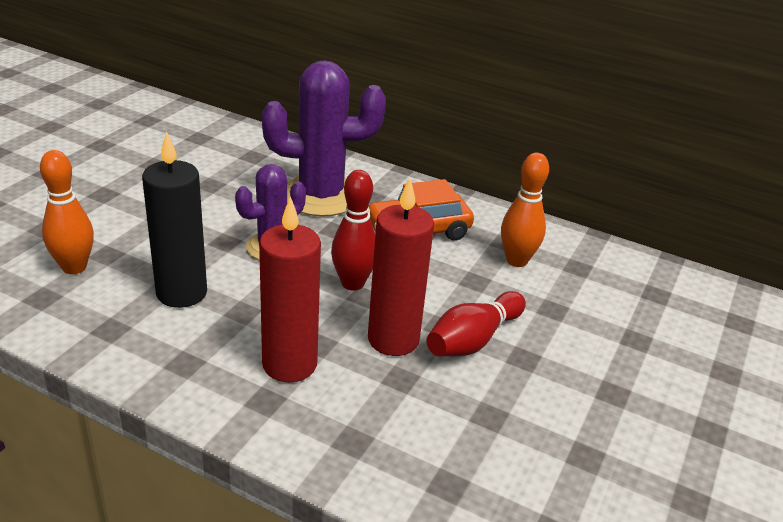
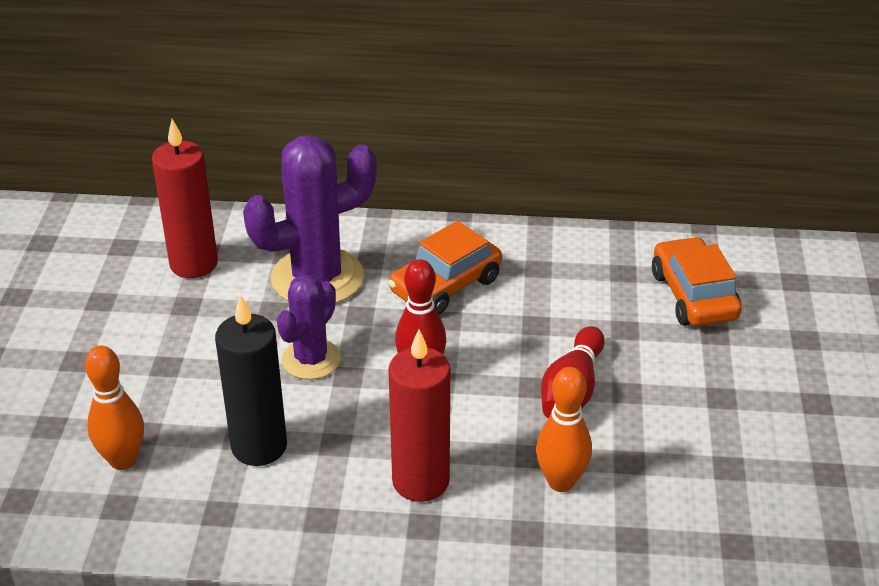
camera: 20 degrees left, 5 degrees up
(393, 339) = (499, 418): red candle -> red candle (193, 264)
(516, 260) = (562, 286): orange bowling pin -> orange bowling pin (561, 482)
(633, 303) = (694, 295): none -> orange car

